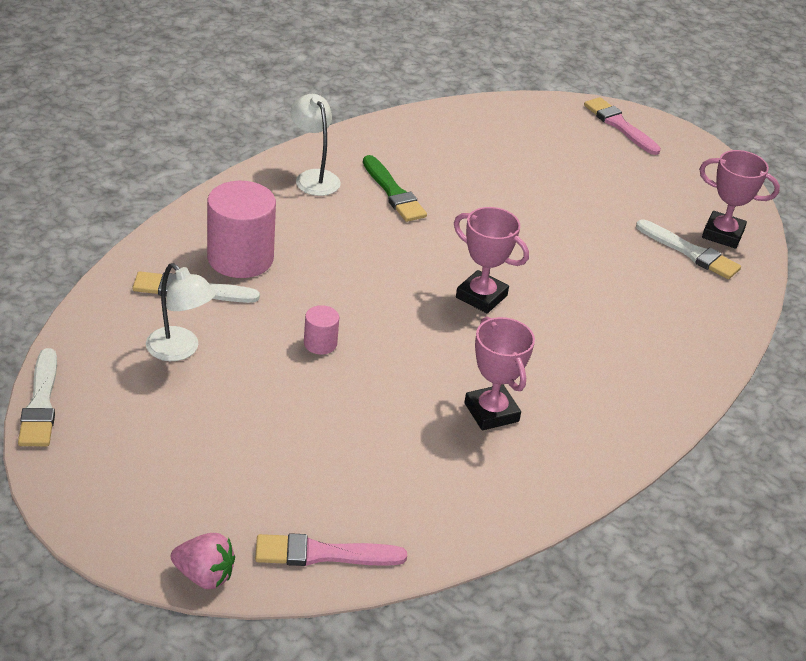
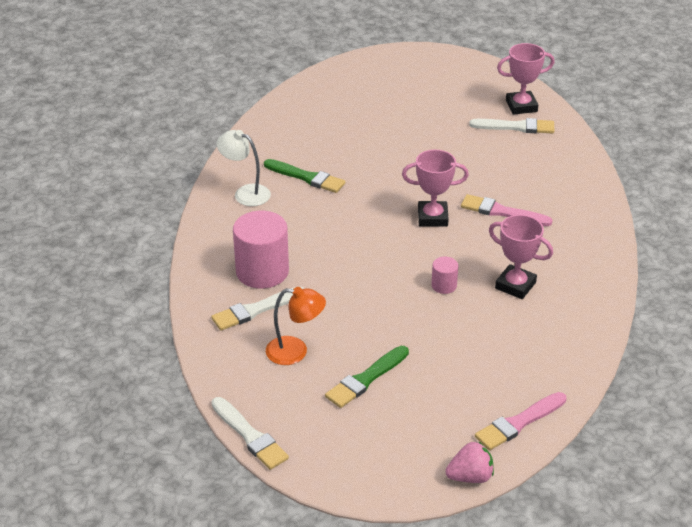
camera: 30 degrees left, 0 degrees up
(180, 350) = (295, 352): white lamp -> orange lamp
(217, 416) = (366, 379): none -> green brush
(320, 343) = (374, 299): pink cylinder -> pink cylinder (444, 285)
(619, 125) = (391, 63): pink brush -> pink brush (501, 212)

